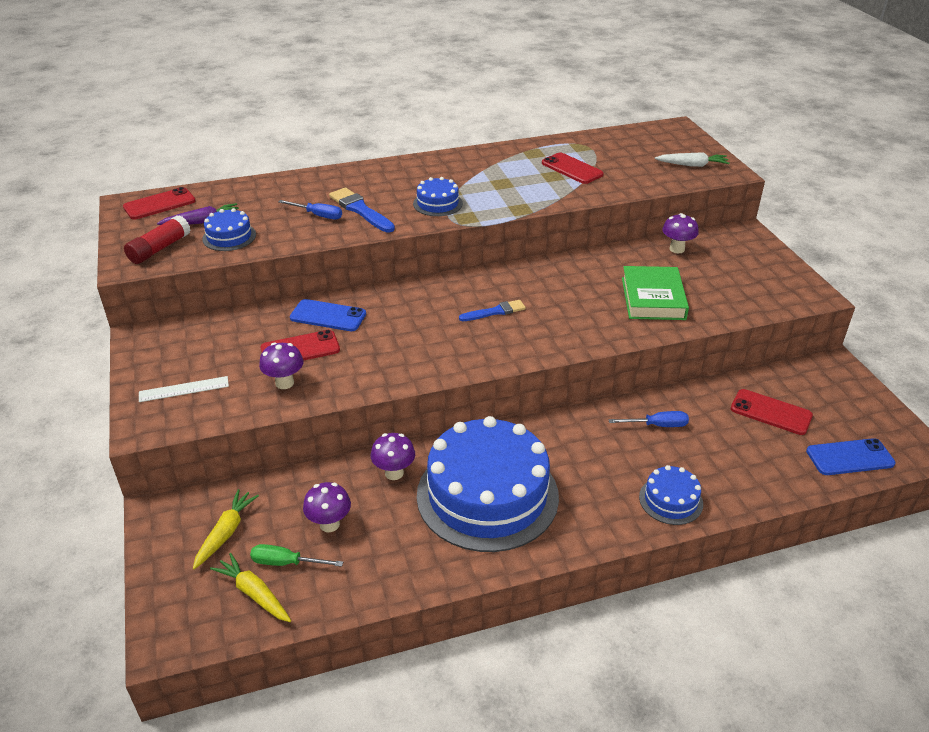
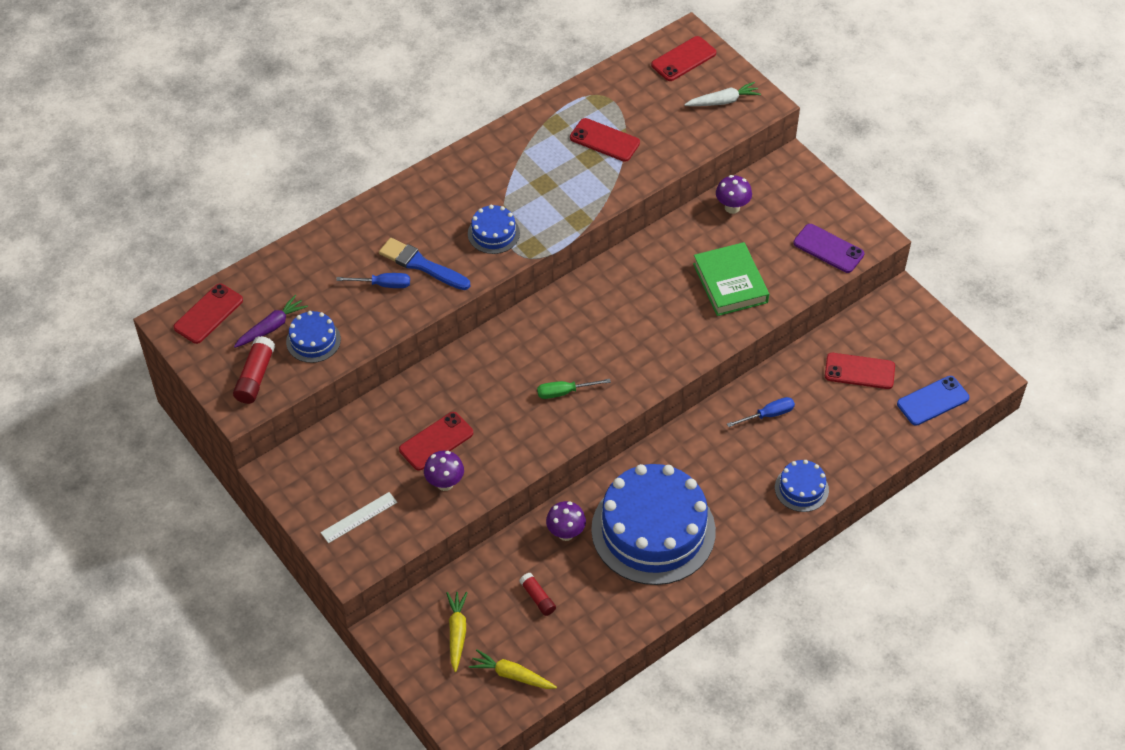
camera: 20 degrees left, 15 degrees up
(286, 563) = (522, 642): green screwdriver -> green screwdriver (564, 392)
(328, 316) = (439, 394): blue phone -> none
(329, 524) = (537, 598): purple mushroom -> red glue stick
(495, 312) = (592, 343): blue brush -> none
(667, 137) = (683, 59): none -> red phone
(764, 294) = (828, 249): none -> purple phone

